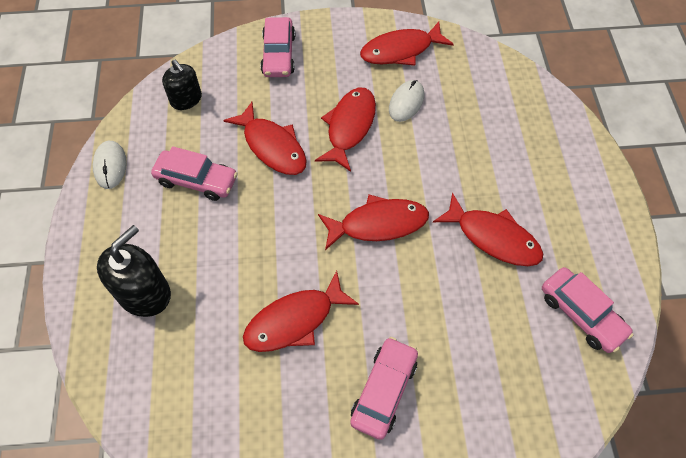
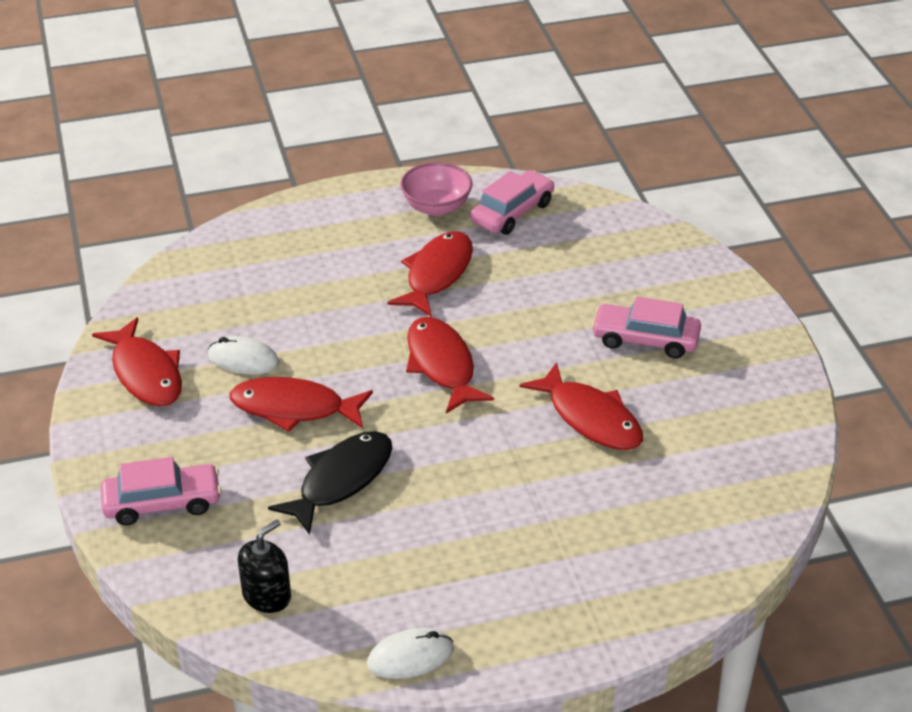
camera: 100 degrees left, 20 degrees down
(144, 293) = (601, 562): black soap dispenser -> none
(196, 180) = (415, 549): pink car -> none
(272, 146) = (341, 480): red fish -> black fish
(590, 252) = (436, 207): none -> pink bowl

